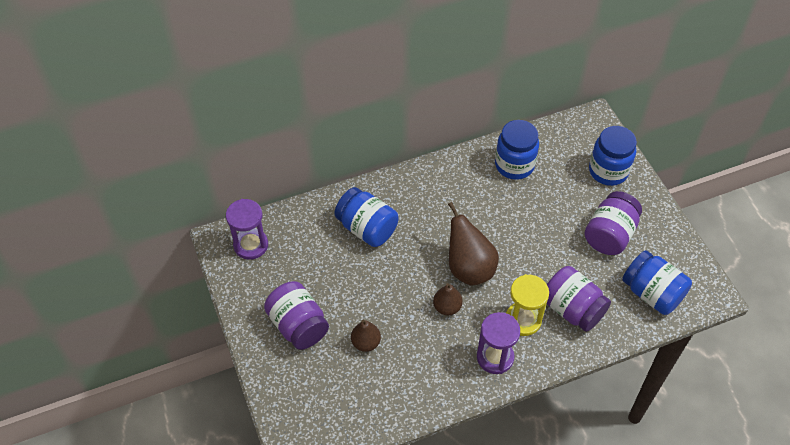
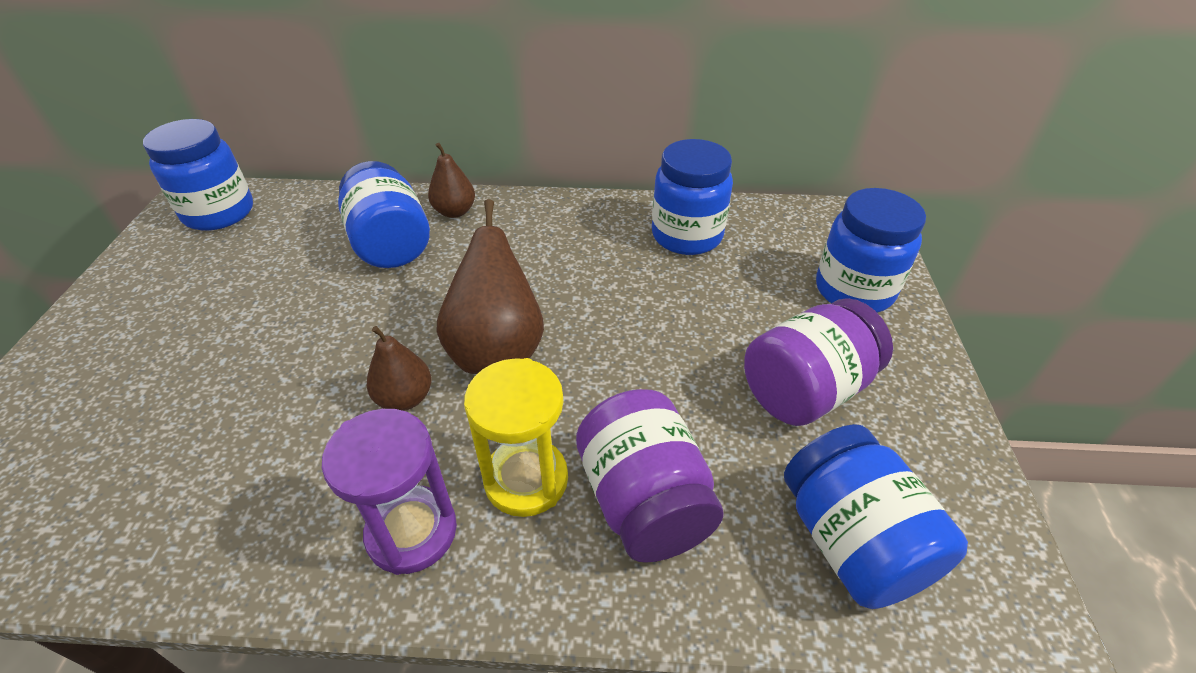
camera: 25 degrees right, 10 degrees down
(251, 245) = (219, 213): purple hourglass -> blue jar
(298, 325) = (153, 333): purple jar -> none
(366, 343) = (217, 401): brown pear -> brown pear (454, 211)

